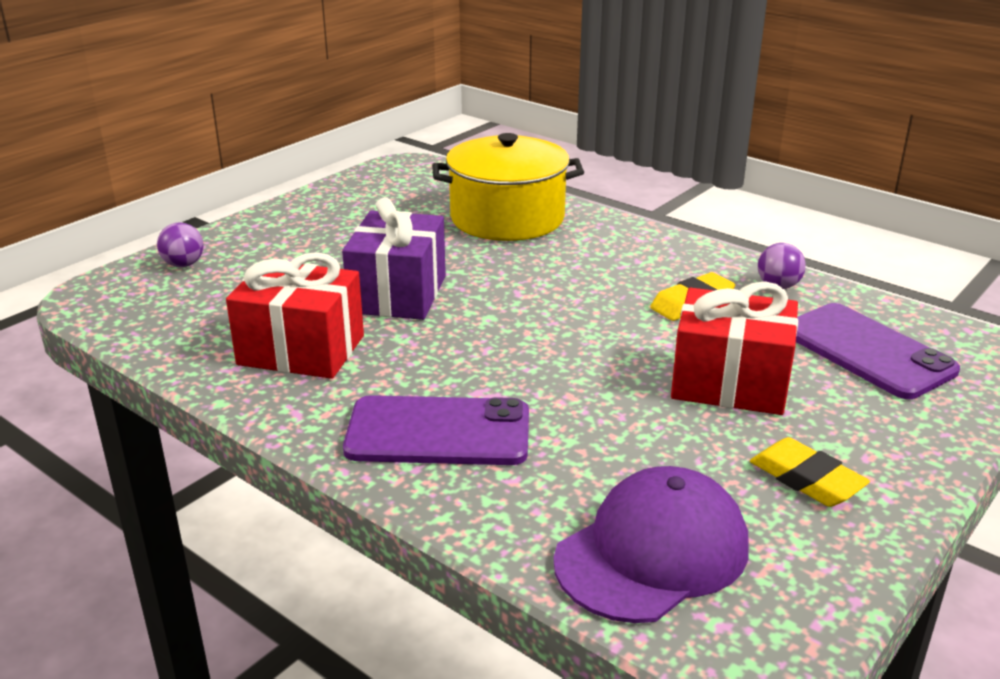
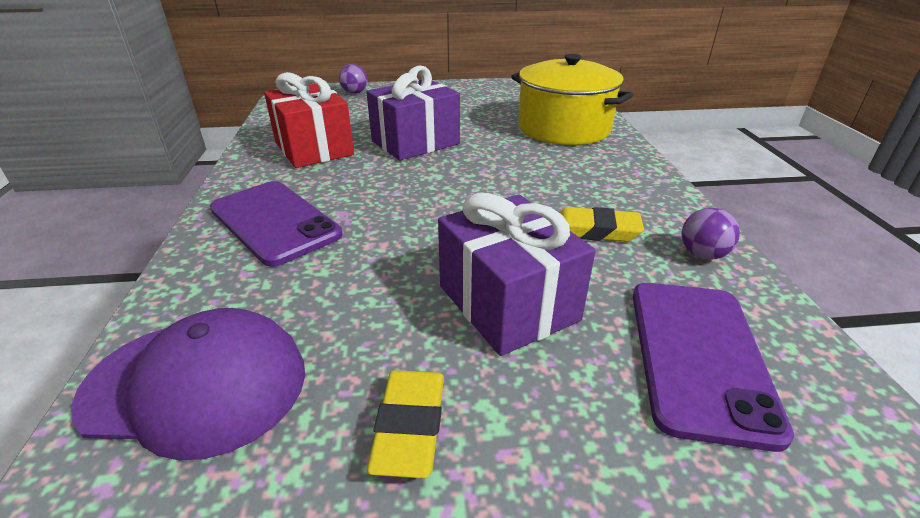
camera: 45 degrees right, 5 degrees up
(730, 383) = (508, 303): red gift -> purple gift

